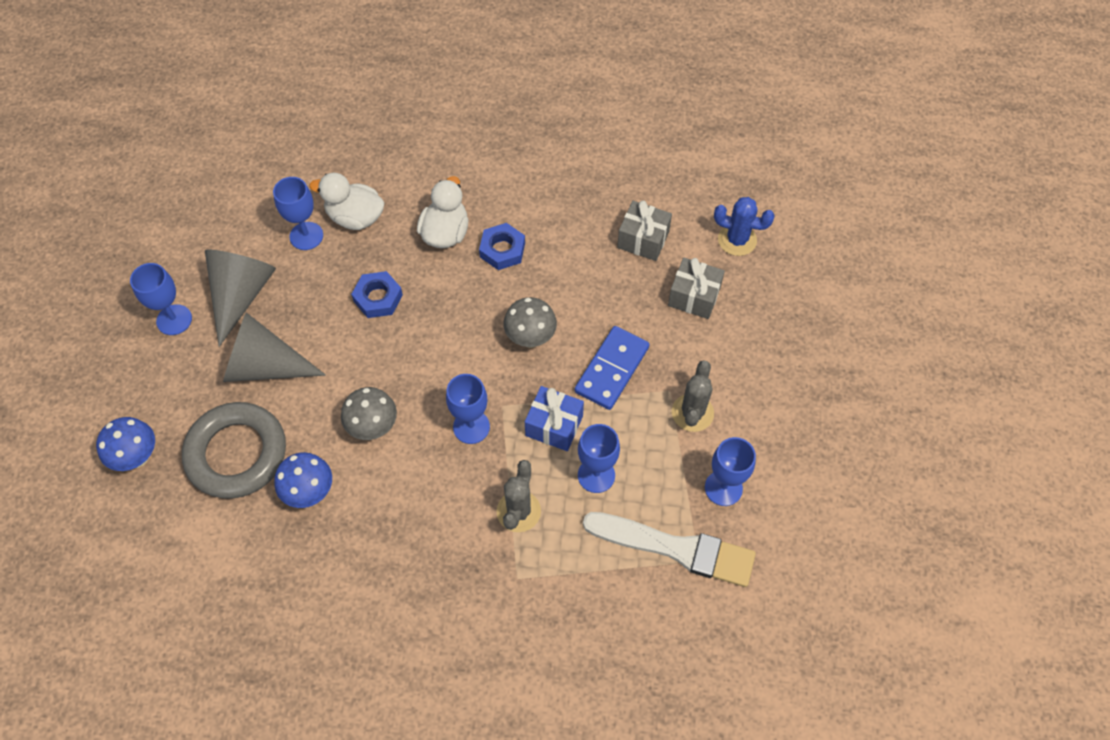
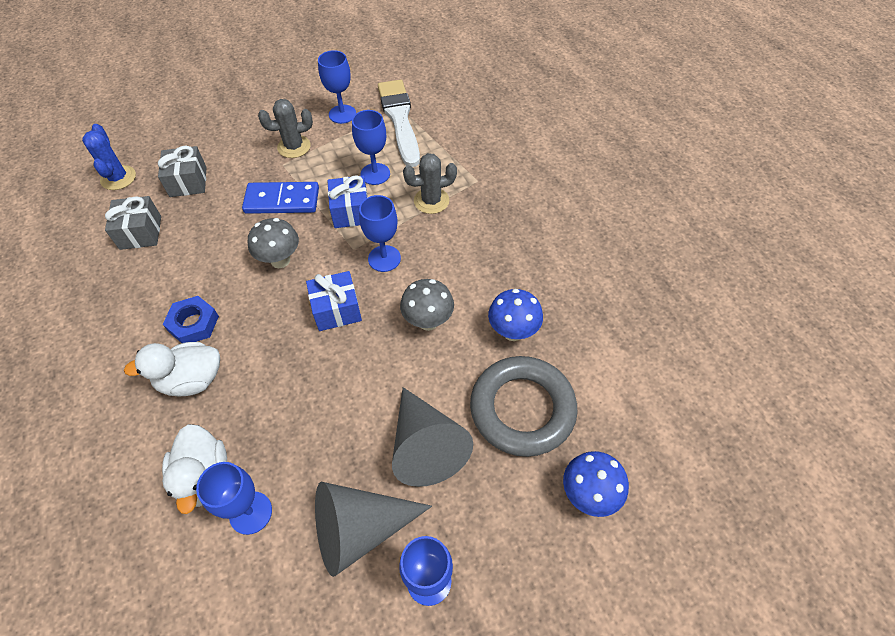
camera: 120 degrees left, 5 degrees down
(378, 298) = (297, 394): blue nut -> none
(439, 360) = (336, 310): none -> blue gift

